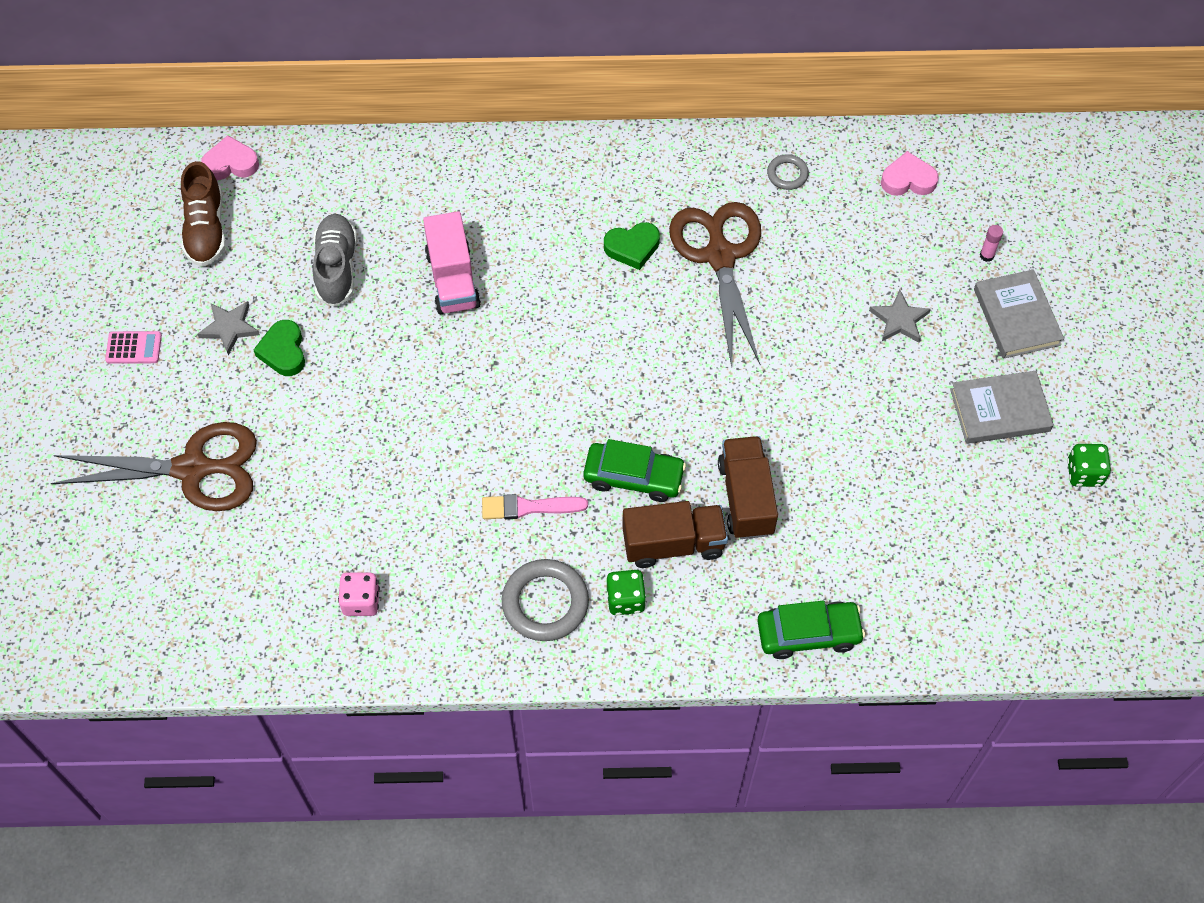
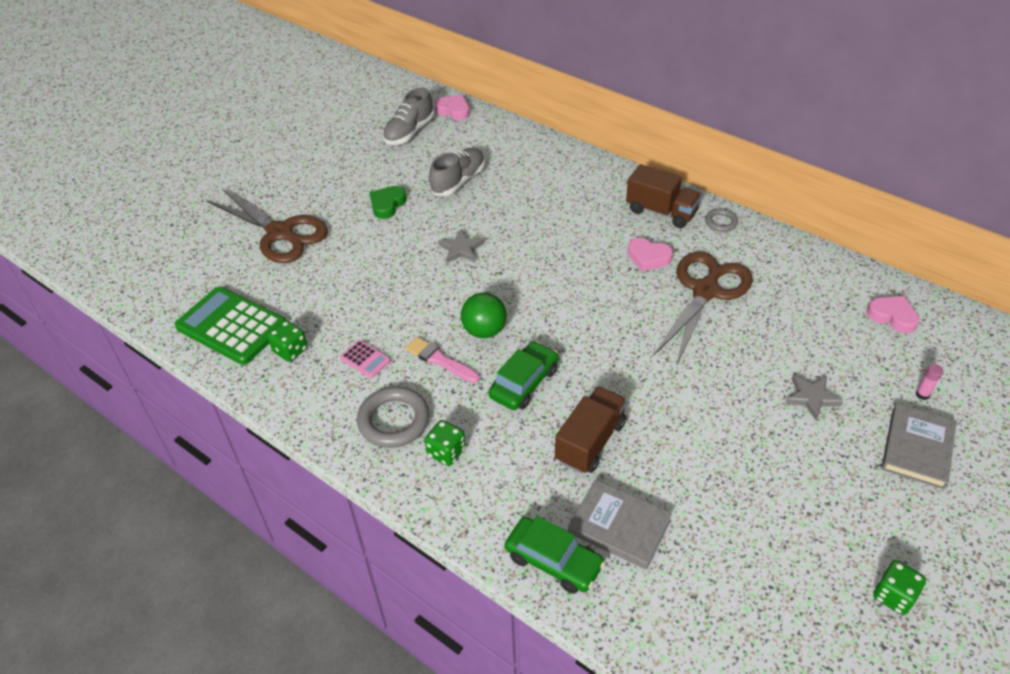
camera: 40 degrees right, 15 degrees down
(134, 348) = (315, 164): pink calculator -> pink calculator (365, 359)
(206, 229) = (409, 132): brown shoe -> grey shoe
(229, 328) = (372, 180): grey star -> grey star (461, 249)
(264, 618) = (231, 326): none -> green calculator
(361, 601) = (290, 350): pink dice -> green dice
(453, 279) = (518, 219): pink truck -> none
(542, 444) = (484, 330): none -> green ball
(632, 247) = (648, 257): green heart -> pink heart
(633, 477) = (524, 383): green car -> green car turned 105 degrees counterclockwise
(673, 544) = (512, 439): brown truck -> brown truck (661, 211)
(787, 174) = (797, 270): grey ring -> grey ring (720, 222)
(1000, 410) = (849, 504): grey book -> grey book (619, 526)

